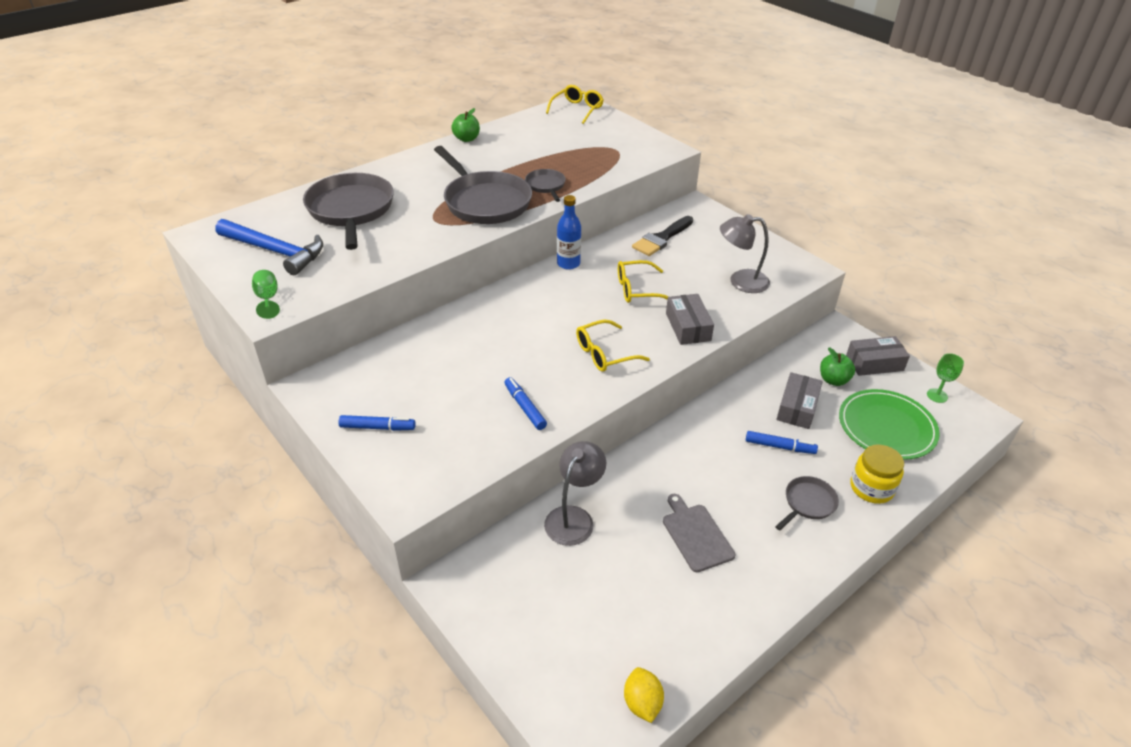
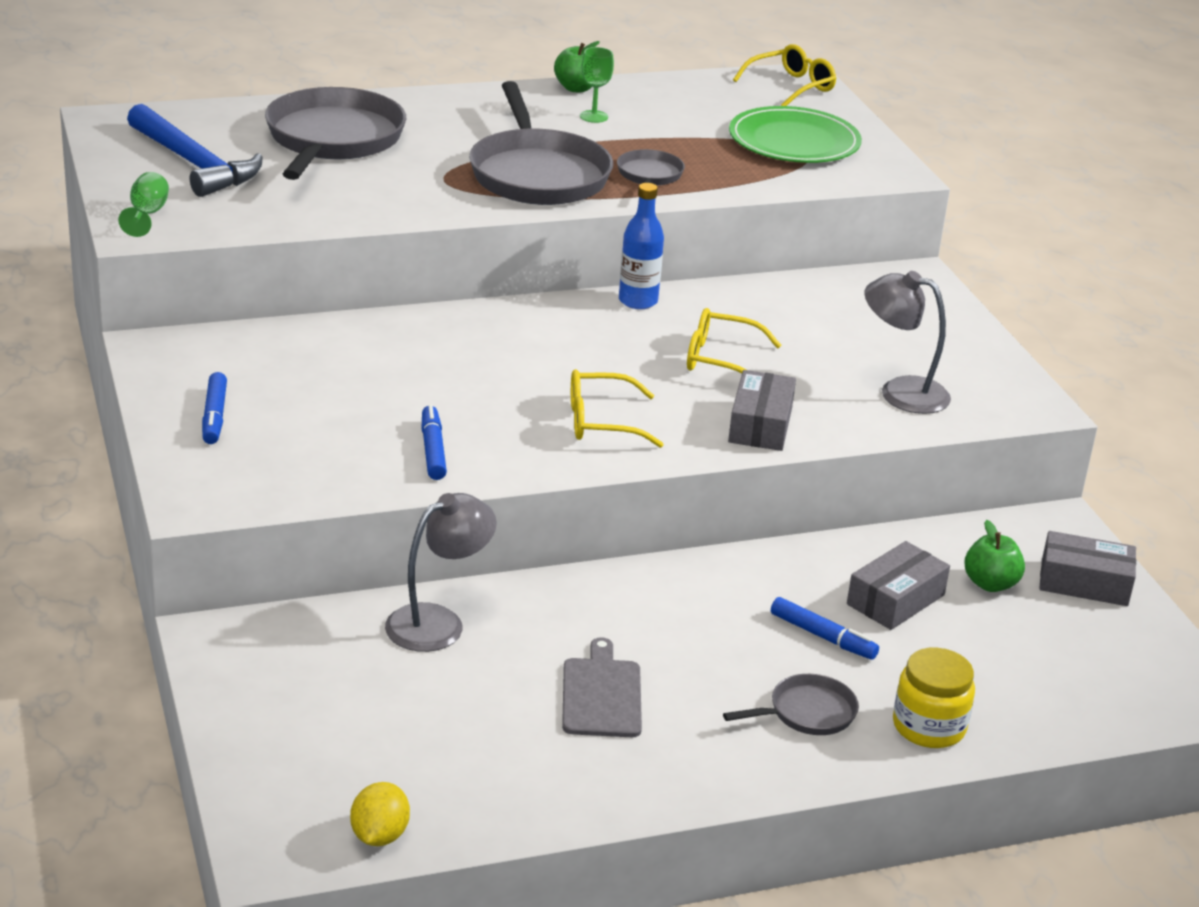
camera: 20 degrees right, 10 degrees down
(377, 427) = (214, 416): blue marker -> blue marker turned 60 degrees clockwise
(661, 238) = (818, 306): black brush -> none
(886, 427) = (1026, 665): green plate -> green plate (794, 141)
(937, 395) = (1156, 653): green goblet -> green goblet (594, 116)

